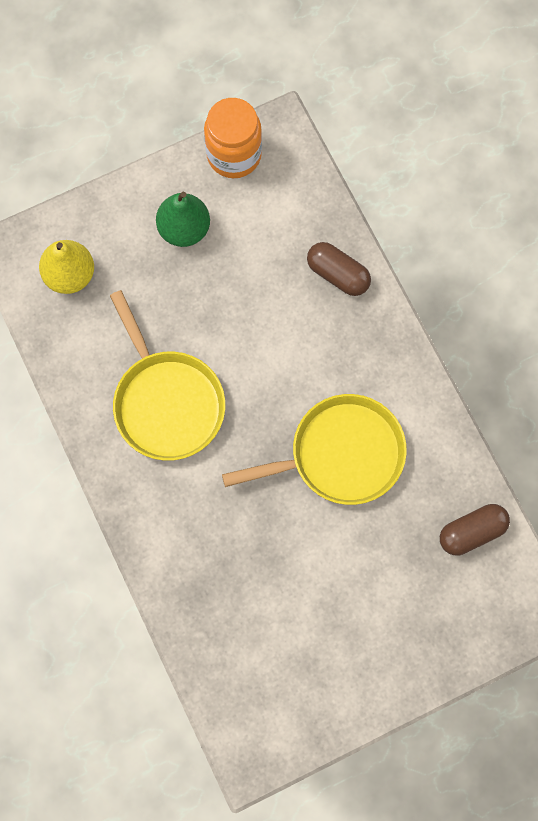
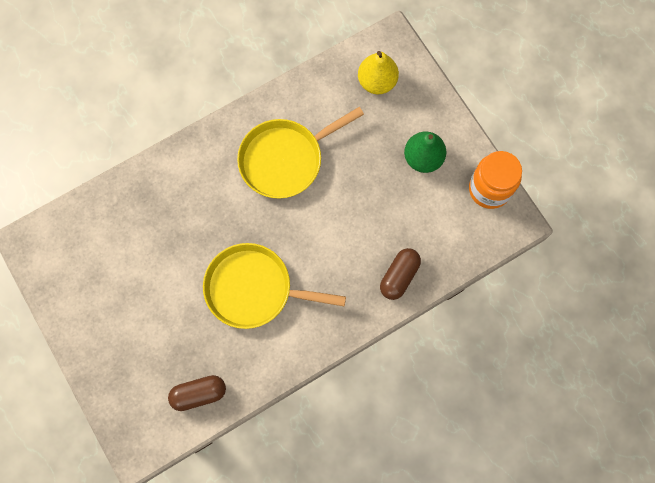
camera: 85 degrees right, 0 degrees up
(340, 454) = (254, 289): yellow pan -> yellow pan turned 120 degrees clockwise
(472, 532) = (199, 394): brown capsule -> brown capsule turned 75 degrees counterclockwise

